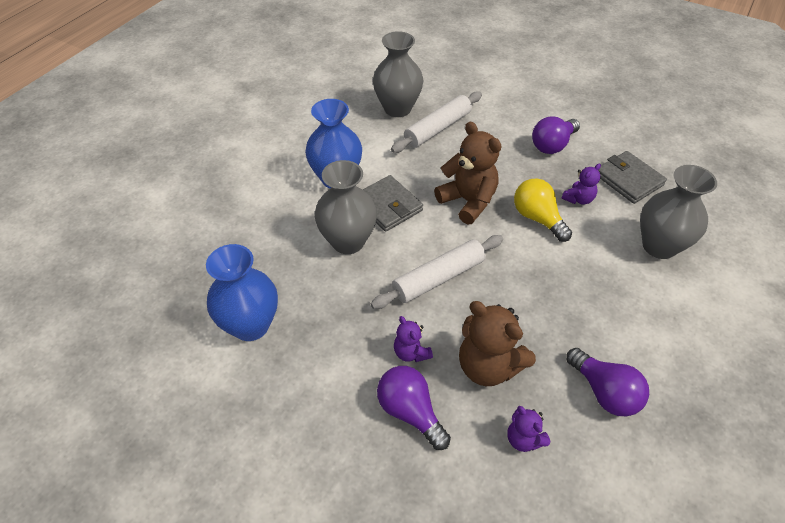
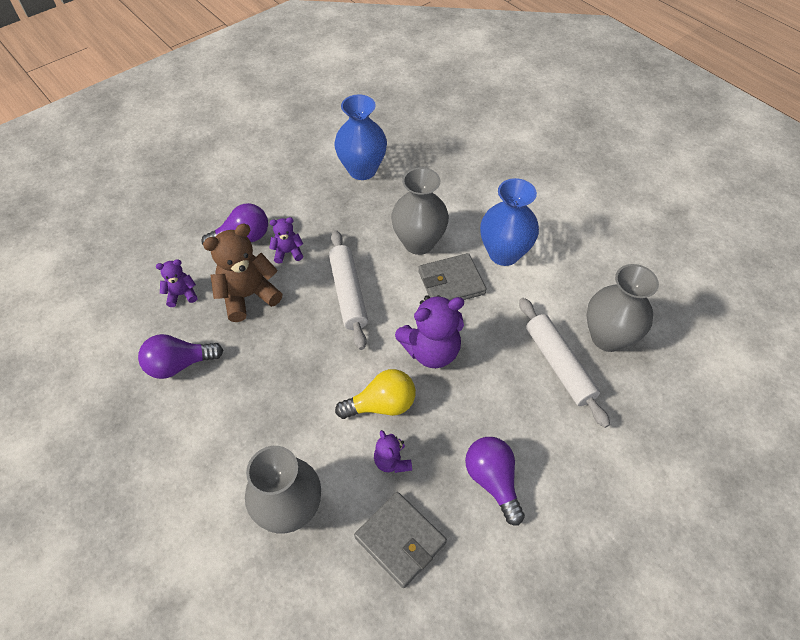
camera: 110 degrees right, 5 degrees up
(468, 201) = (431, 351): brown teddy bear -> purple teddy bear
(628, 180) = (400, 540): grey wallet -> grey wallet turned 60 degrees clockwise

